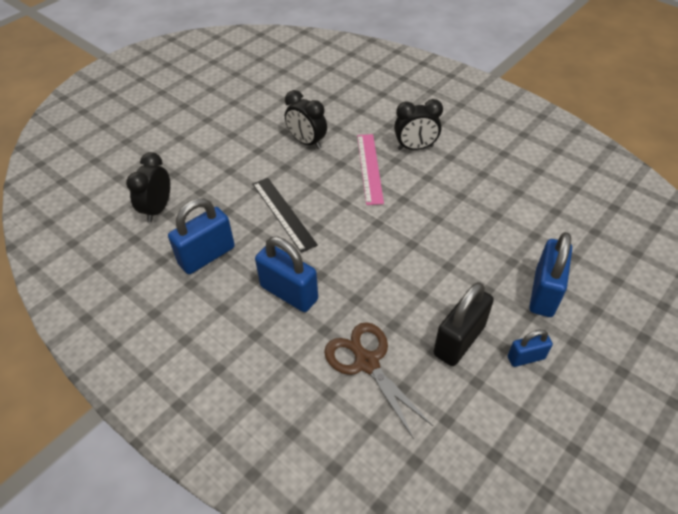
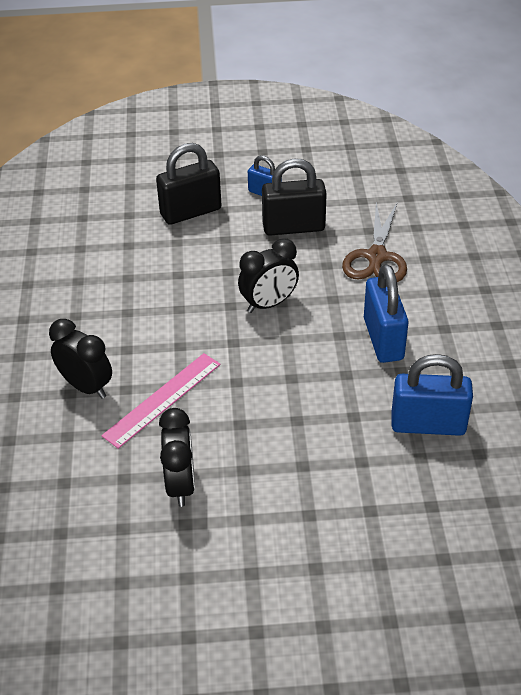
camera: 135 degrees left, 5 degrees down
(157, 209) = (438, 522): black clock -> black clock (269, 304)
(283, 213) = (308, 414): black ruler -> none
(544, 293) = (190, 212): blue padlock -> black padlock

